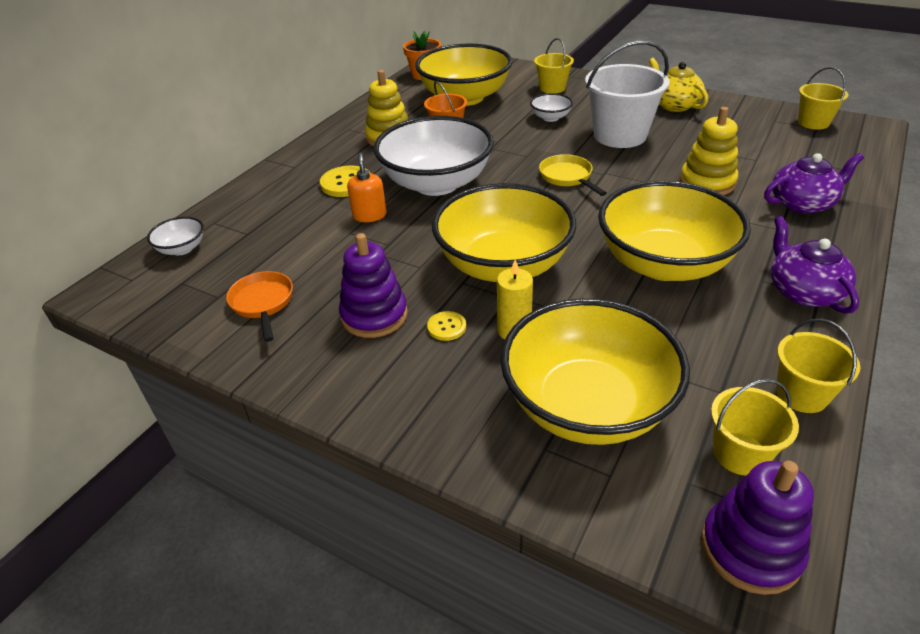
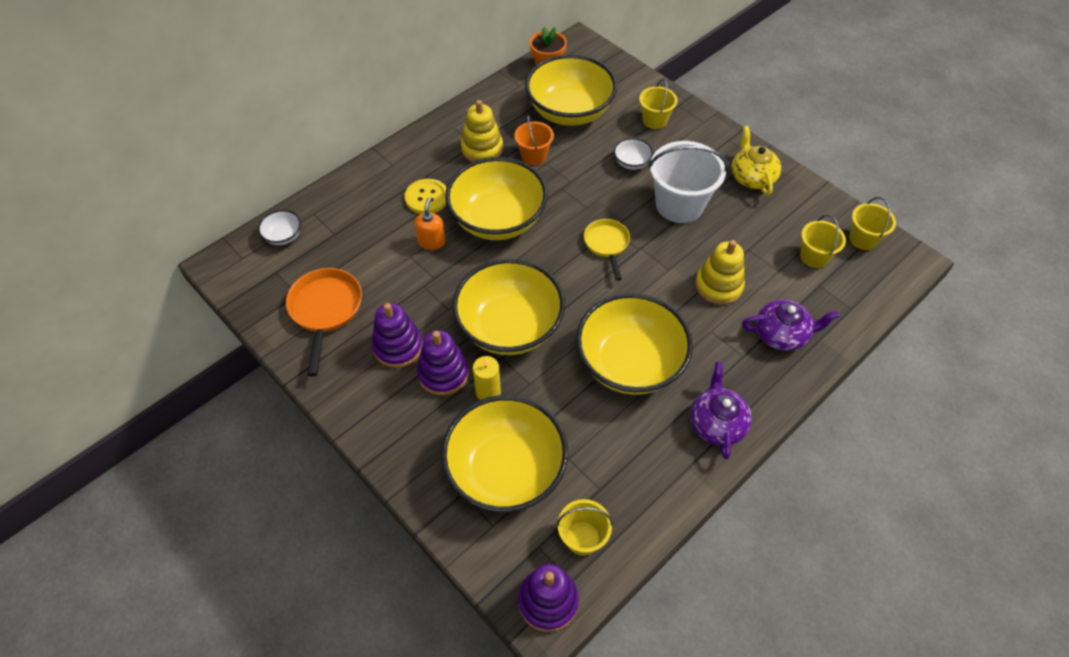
camera: 15 degrees right, 15 degrees up
(263, 303) = (326, 311): orange pan -> orange pan, size x1.53
(436, 183) = (498, 220): white bowl -> yellow bowl
(446, 327) = (443, 373): yellow button -> purple stacking toy
(801, 394) = (652, 509): yellow bucket -> yellow bucket (814, 256)

